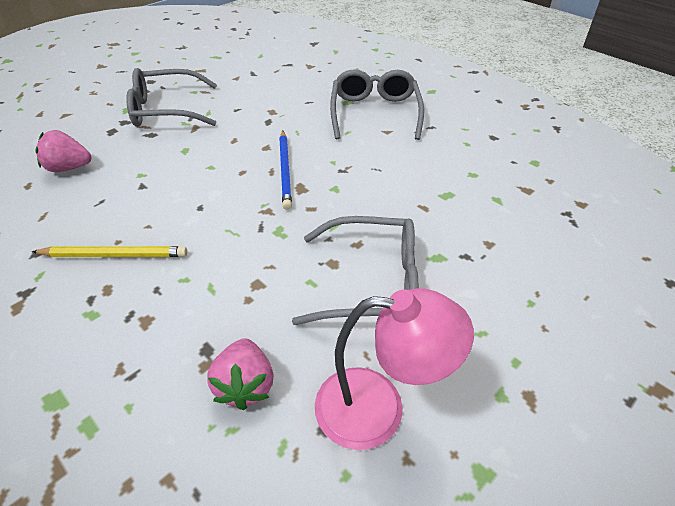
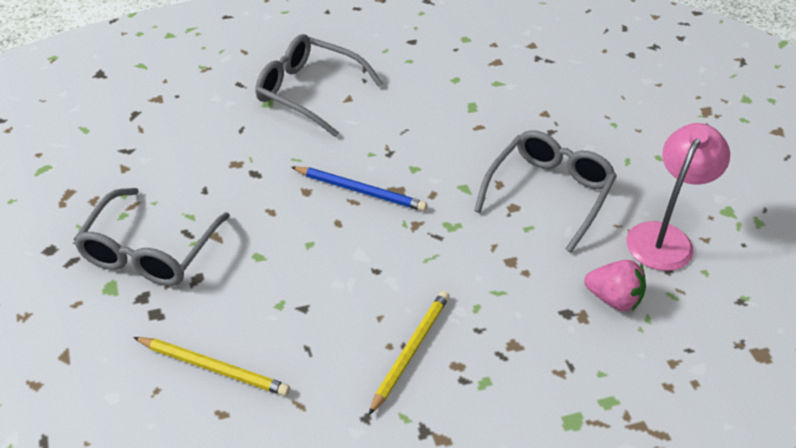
camera: 65 degrees left, 0 degrees up
(69, 168) = (213, 368): pink strawberry -> yellow pencil

